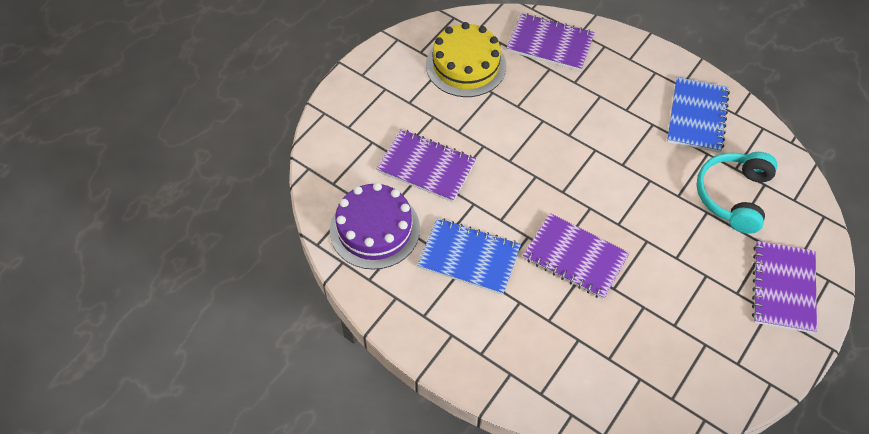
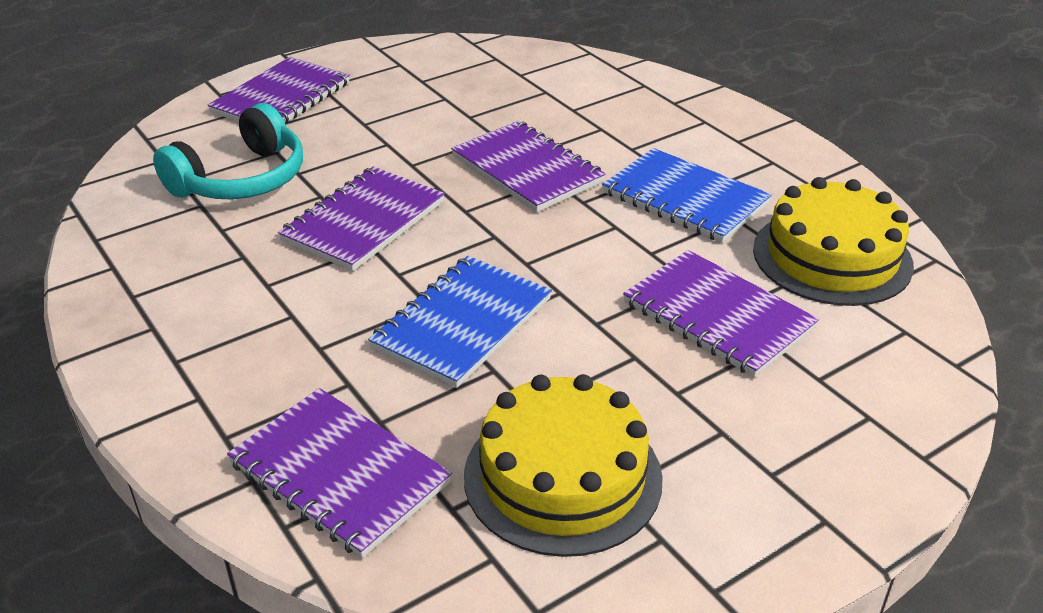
camera: 160 degrees left, 20 degrees down
(374, 229) = (832, 257): purple cake -> yellow cake
(639, 182) = (364, 221): none -> purple notebook
(697, 116) = (180, 277): blue notebook -> blue notebook (462, 323)

